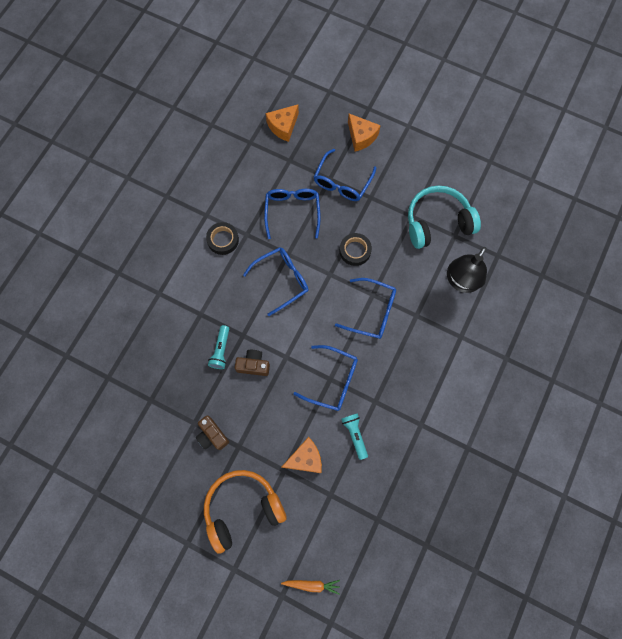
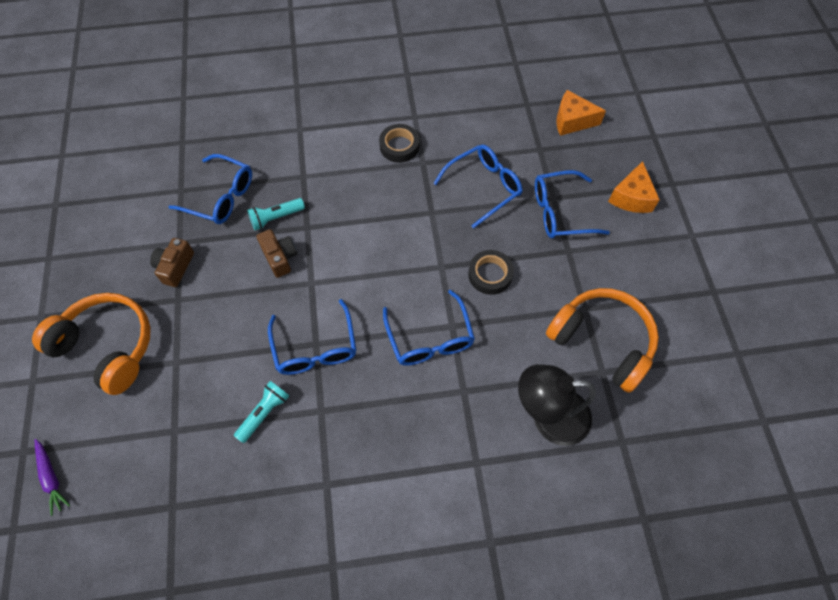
camera: 55 degrees right, 10 degrees down
(282, 280) = (397, 225): blue glasses -> blue glasses (221, 197)
(305, 458) = (203, 376): orange cheese -> none
(312, 585) = (51, 478): orange carrot -> purple carrot
(437, 222) = (602, 341): turquoise headphones -> orange headphones

